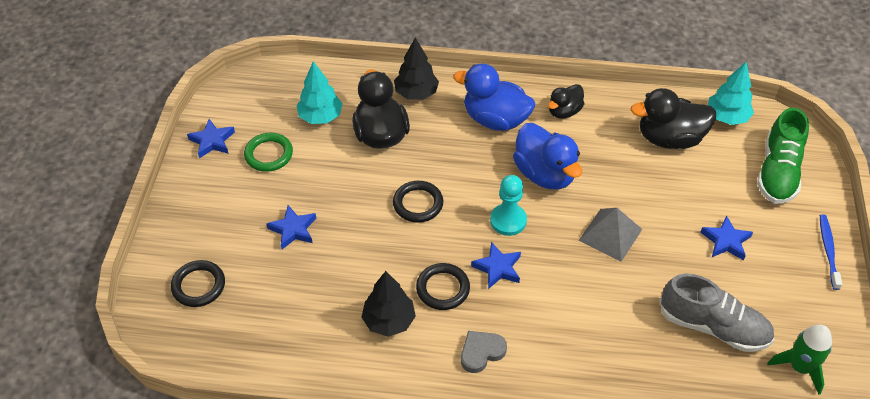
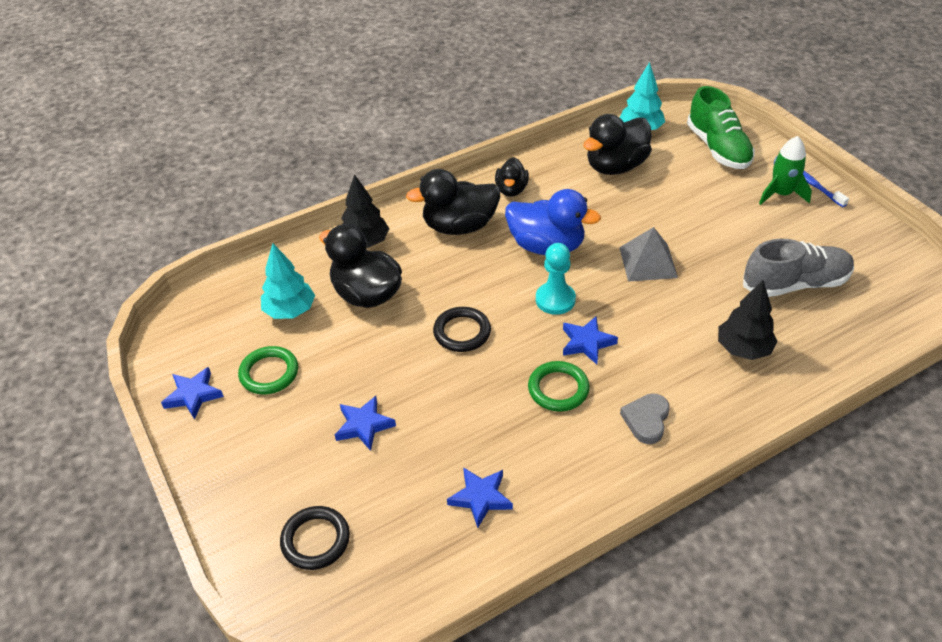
camera: 35 degrees left, 5 degrees down
(389, 321) = (539, 447): black tree -> black tree (743, 349)
(443, 288) = (558, 389): black ring -> green ring
(495, 119) = (459, 226): blue duck -> black duck
(726, 241) = (736, 217): blue star -> blue star (480, 498)
(799, 367) = (882, 275): green rocket -> green rocket (781, 194)

